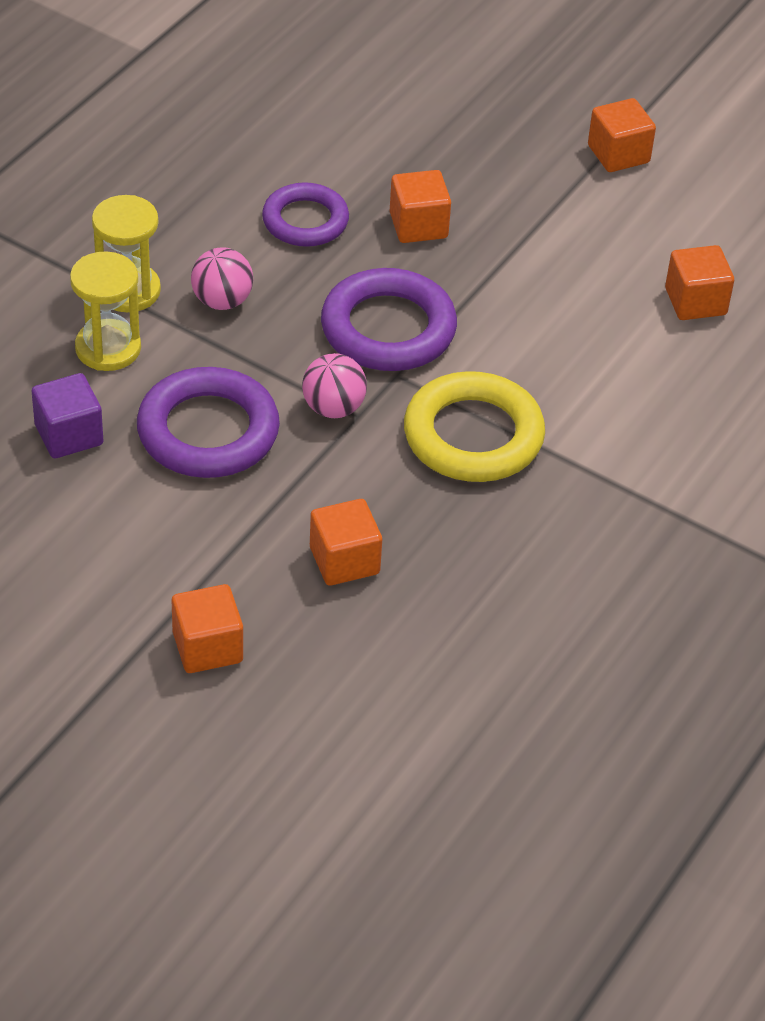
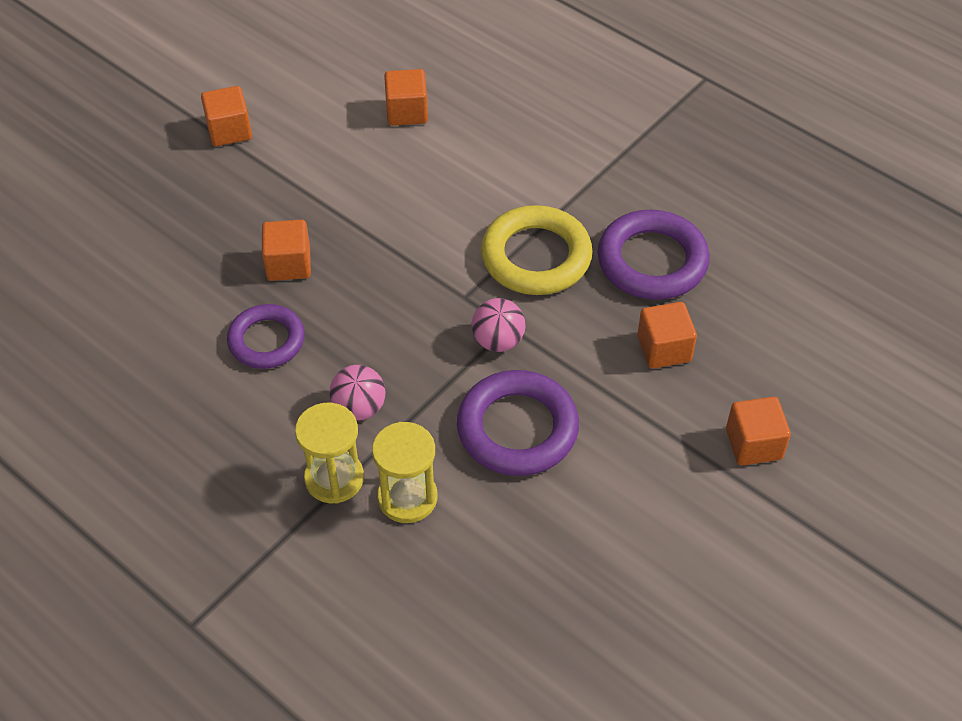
camera: 80 degrees left, 5 degrees up
(69, 435) = (513, 532): purple cube -> none
(388, 329) = (410, 297): purple ring -> purple ring (652, 261)

